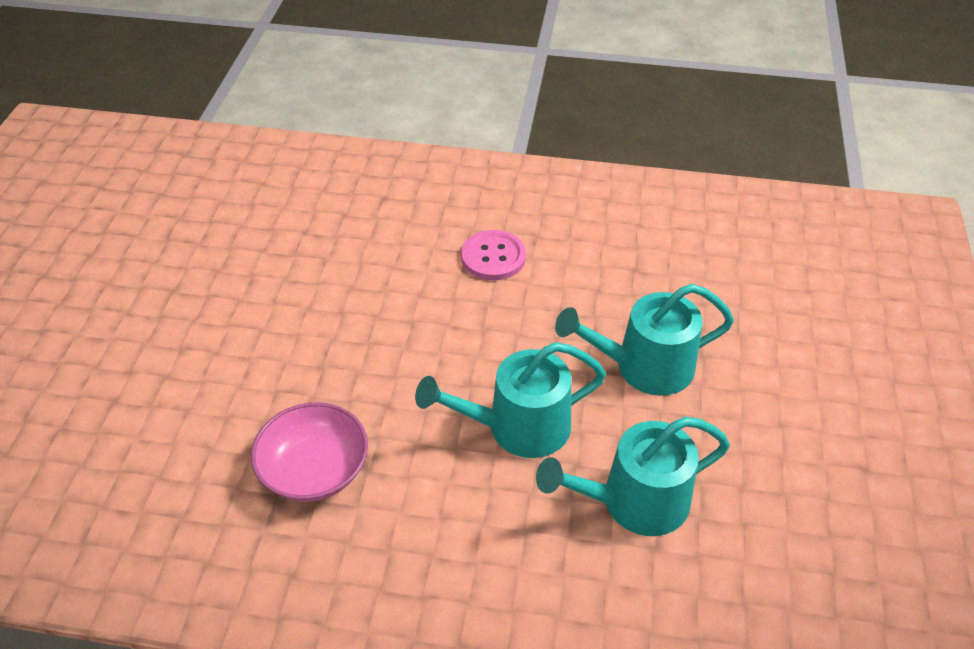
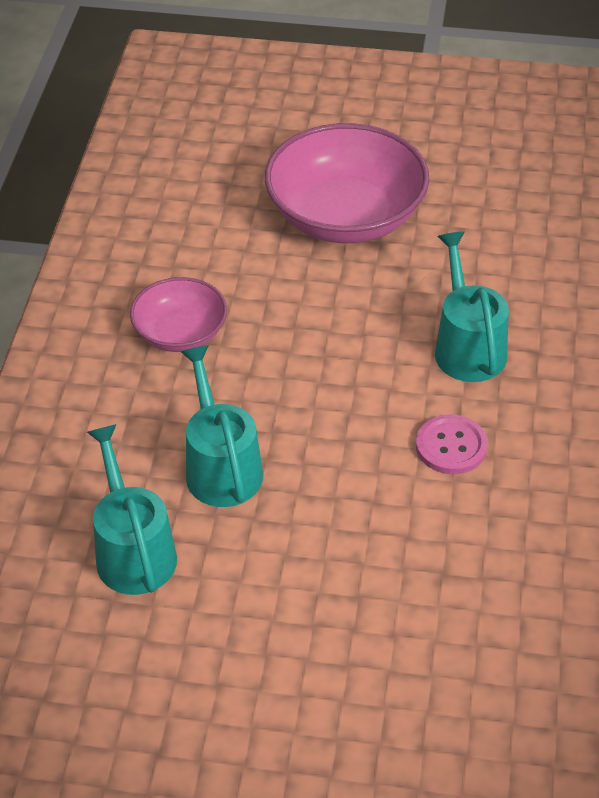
camera: 90 degrees right, 0 degrees up
(158, 320) = (346, 216): none -> pink bowl
(644, 367) = (296, 571): turquoise watering can -> turquoise watering can (467, 347)

